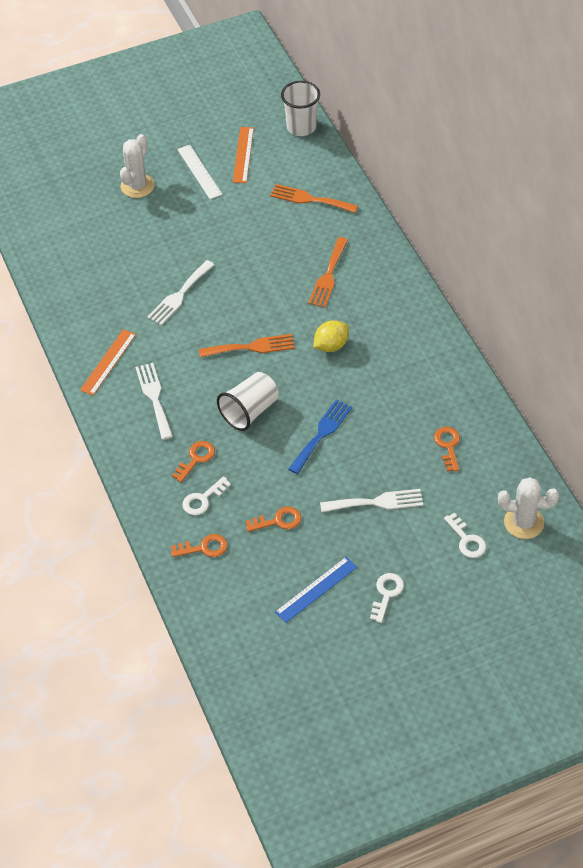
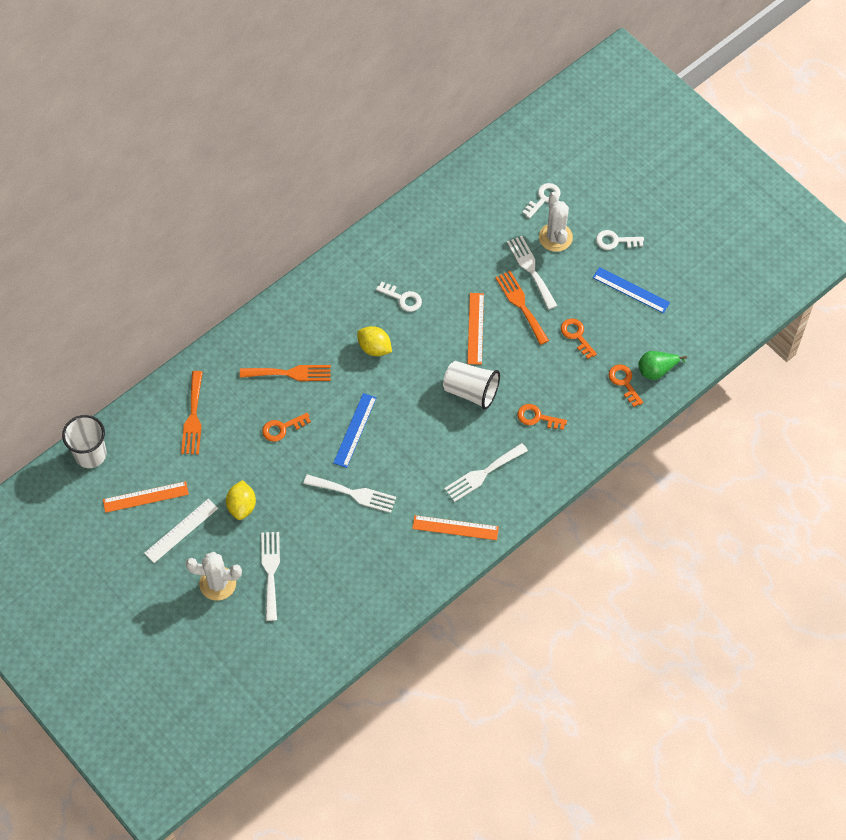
camera: 110 degrees left, 10 degrees up
(131, 222) = (270, 571): none -> white fork
(203, 499) = (577, 399): white key -> white key (403, 298)
(204, 215) = (242, 506): none -> yellow lemon
(206, 583) = (657, 370): none -> green pear
(246, 310) = (355, 430): none -> blue ruler
(251, 347) = (397, 412): orange fork -> orange fork (521, 304)
(322, 434) = (475, 328): blue fork -> orange ruler
(448, 445) = (454, 232): orange key -> orange key (282, 428)
(524, 522) = (512, 164): white cactus -> white cactus (555, 237)

